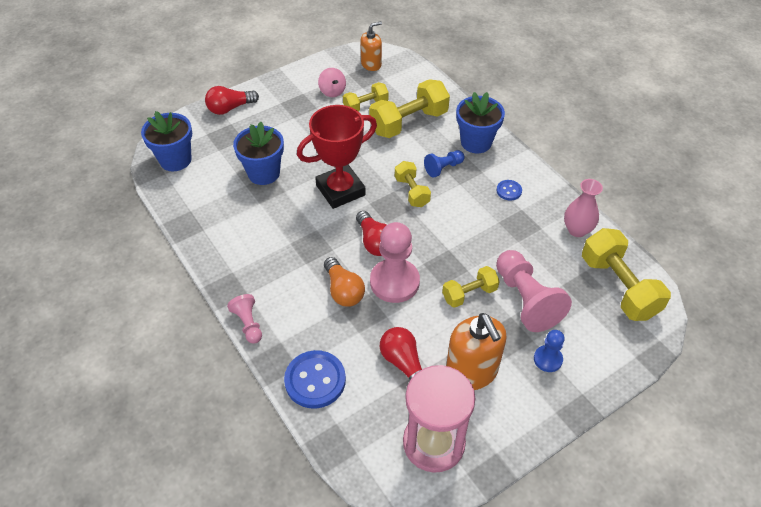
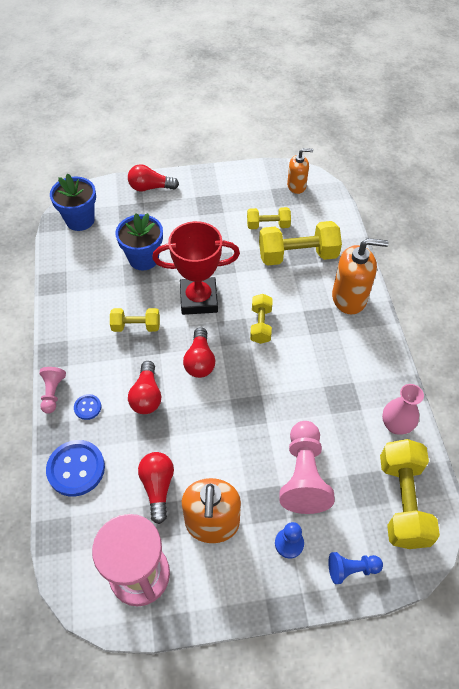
camera: 25 degrees right, 5 degrees up
(332, 91) = (246, 201): pink spinning top -> none
(343, 290) = (147, 396): orange light bulb -> red light bulb
(394, 282) = (195, 406): pink pawn -> none
(443, 168) = (303, 312): blue pawn -> blue pawn (351, 569)
(469, 294) = (254, 446): yellow dumbbell -> yellow dumbbell (136, 326)
(476, 142) = (349, 298): blue flower pot -> orange soap dispenser
(509, 191) = (352, 359): blue button -> blue button (87, 407)

